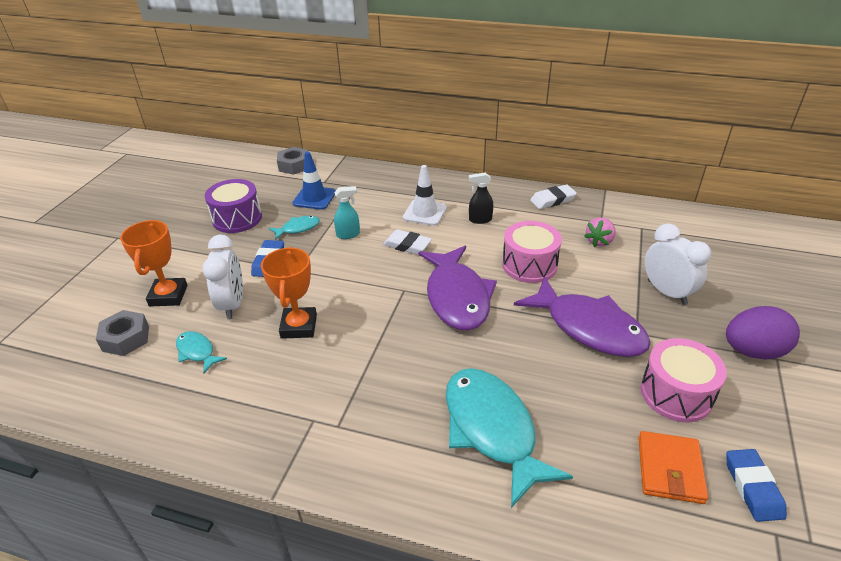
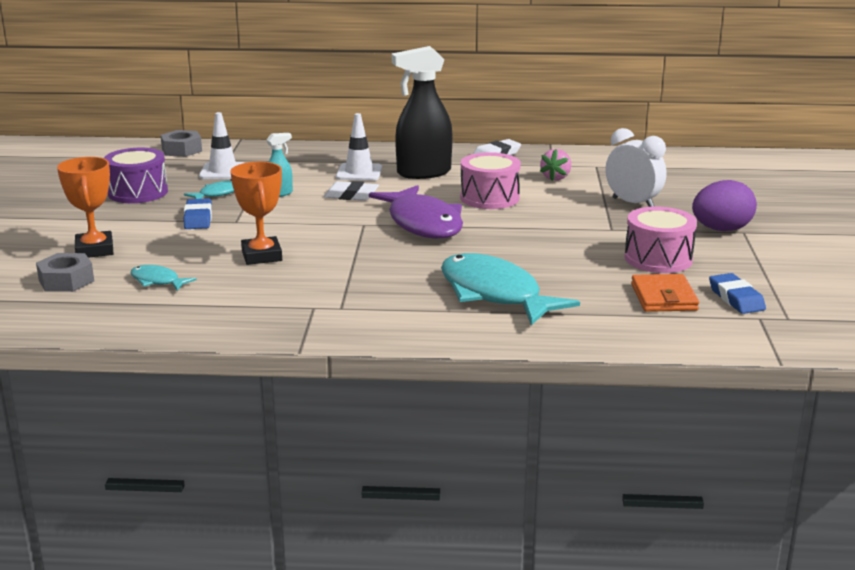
camera: 15 degrees left, 15 degrees down
(232, 304) = (176, 249): white clock -> none
(314, 198) = (223, 171): blue traffic cone -> white traffic cone
(480, 219) = (423, 173): black spray bottle -> black spray bottle, size x2.12
(589, 327) = (564, 230): purple fish -> none

